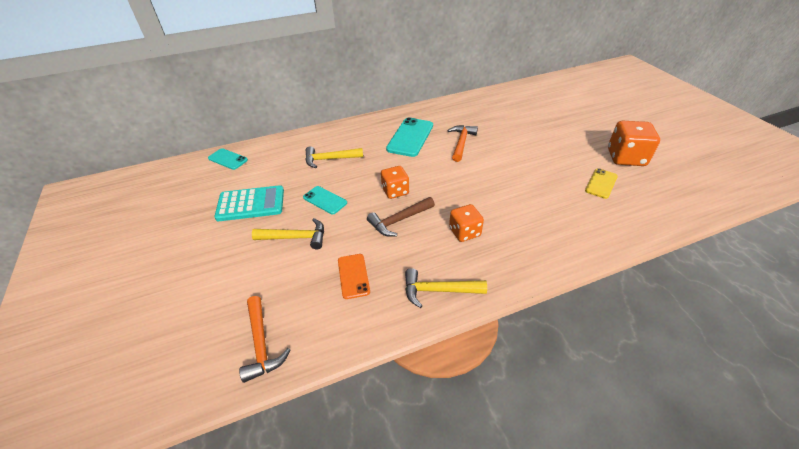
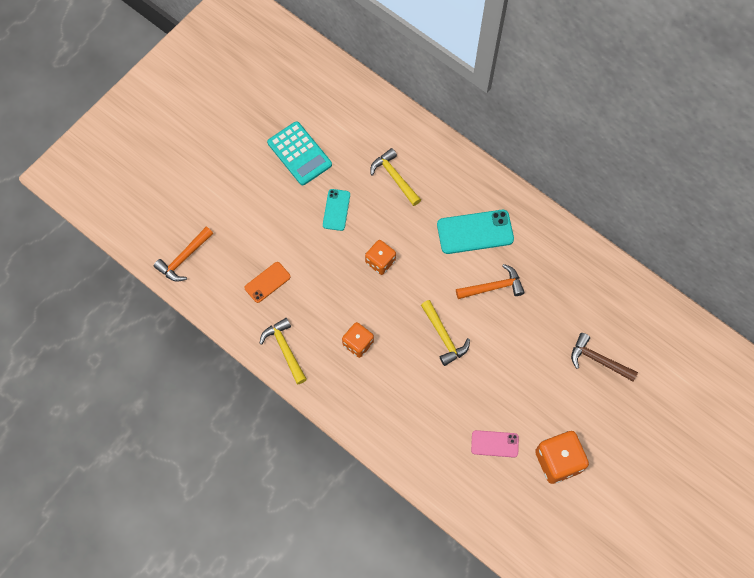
camera: 60 degrees right, 25 degrees up
(228, 159) = (344, 88): turquoise phone -> none
(295, 238) = (282, 216): yellow hammer -> yellow hammer (443, 336)
(399, 220) = (344, 284): brown hammer -> brown hammer (598, 360)
(601, 183) = (494, 444): yellow phone -> pink phone

